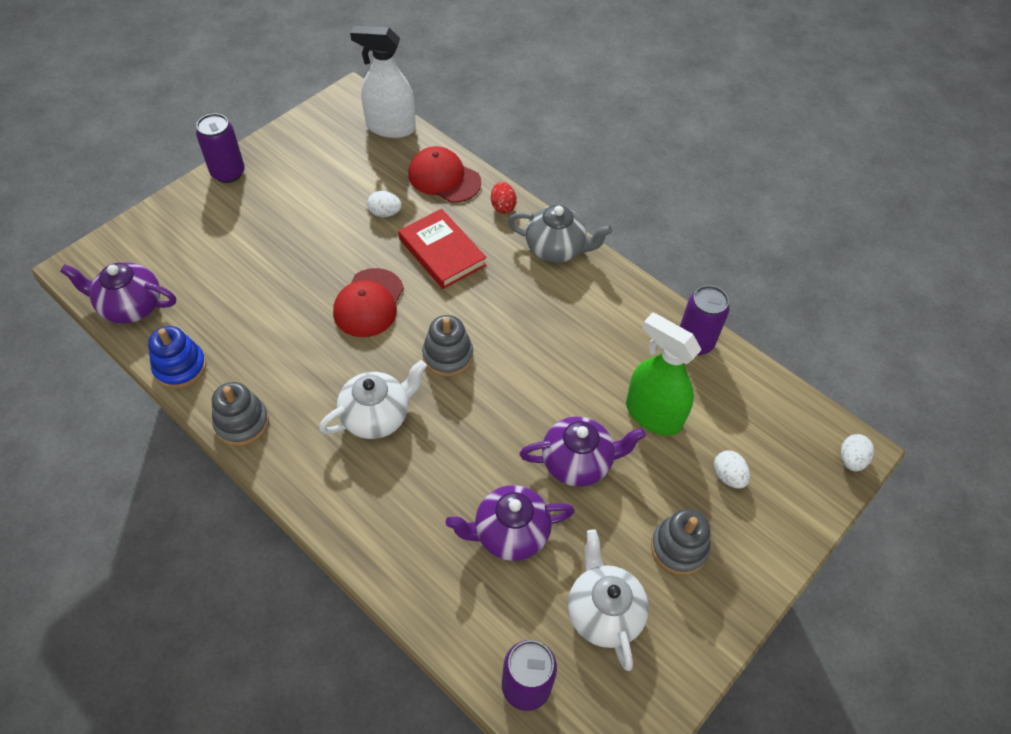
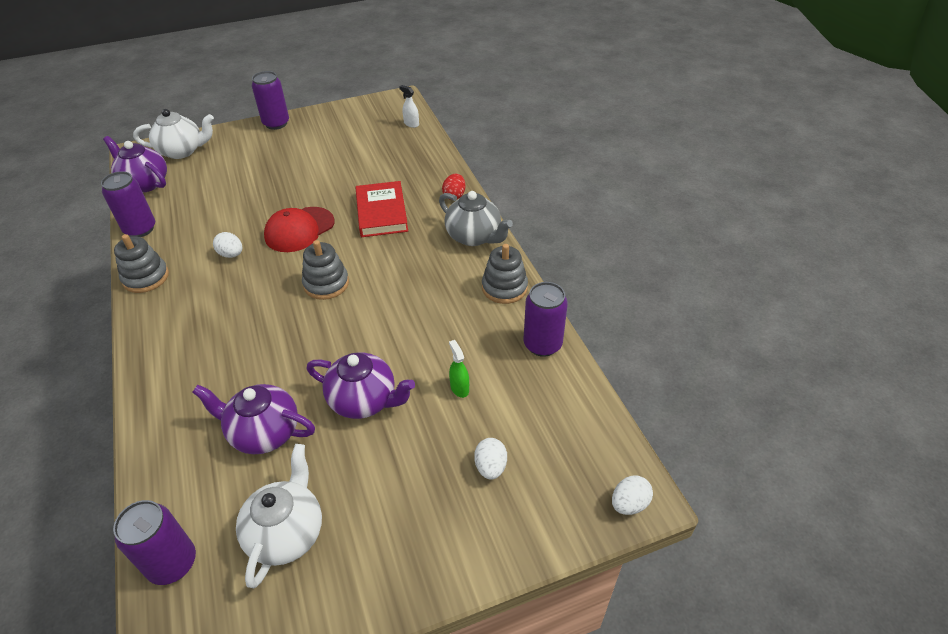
camera: 30 degrees right, 10 degrees down
(180, 367) = (140, 229): blue stacking toy -> purple can
(377, 416) = (239, 307): white teapot -> white teapot (182, 151)
(385, 213) = (361, 176): white egg -> white egg (231, 254)
(390, 127) = (411, 124): white spray bottle -> white spray bottle, size x0.42
(444, 178) = (424, 165): red cap -> none
(653, 414) = (459, 388): green spray bottle -> green spray bottle, size x0.42
(679, 547) = (397, 509): grey stacking toy -> grey stacking toy (504, 288)

